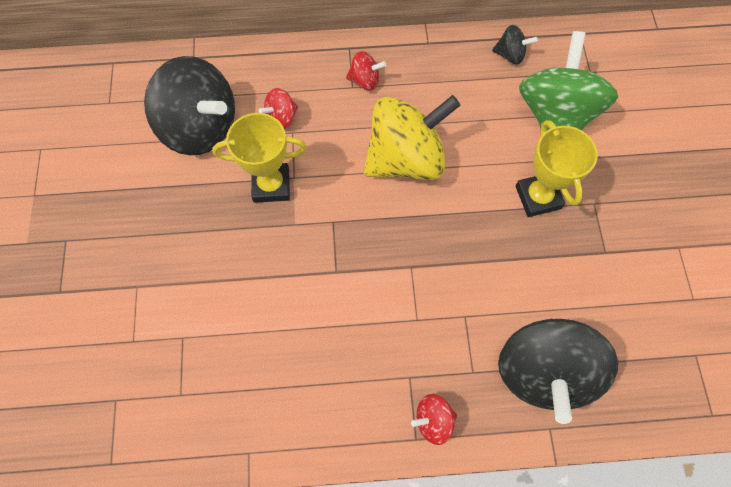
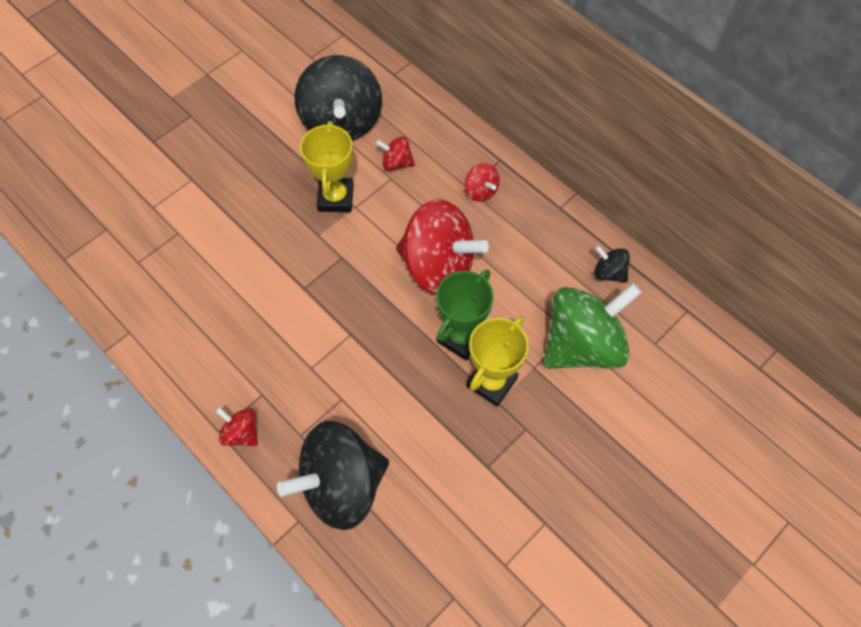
camera: 50 degrees right, 5 degrees down
(271, 185) = (335, 198): yellow trophy -> yellow trophy turned 45 degrees clockwise
(405, 159) = (438, 266): yellow spinning top -> red spinning top
(482, 189) = (461, 337): none -> green trophy
(510, 55) = (608, 273): black spinning top -> black spinning top turned 150 degrees clockwise

